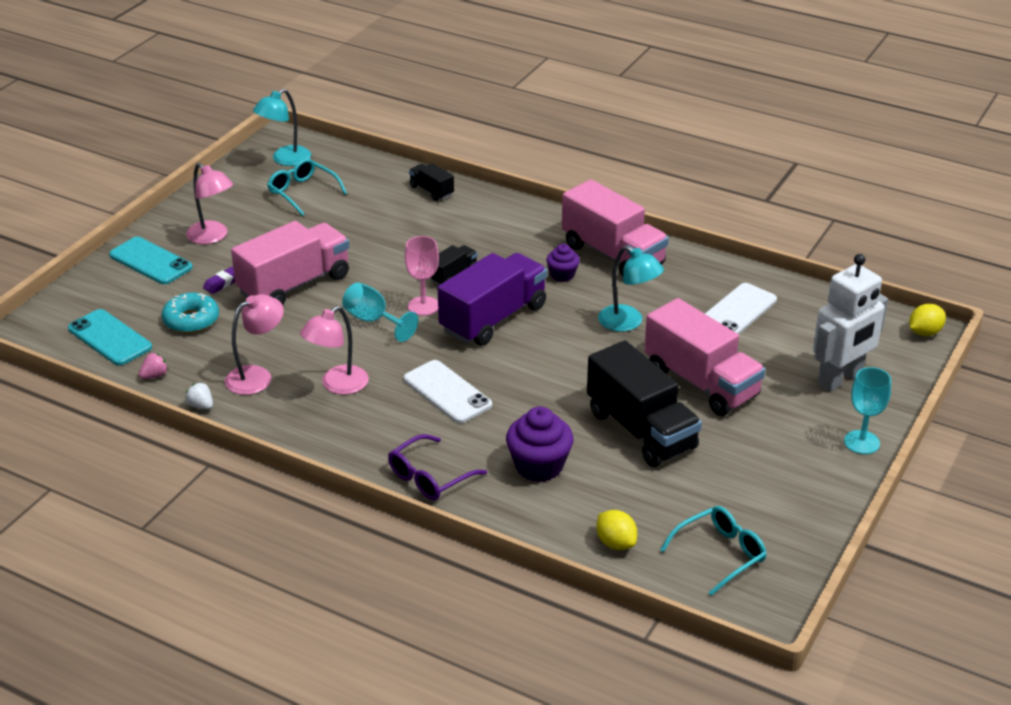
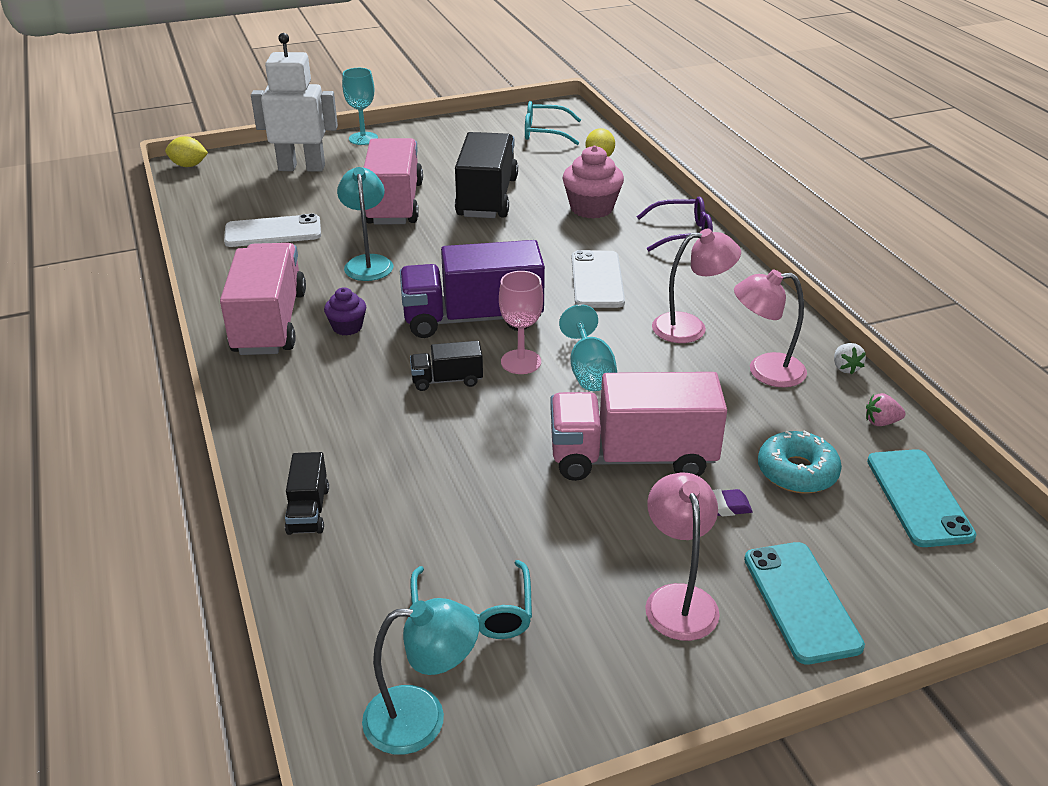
camera: 140 degrees left, 0 degrees up
(539, 466) = (591, 208): purple cupcake -> pink cupcake

